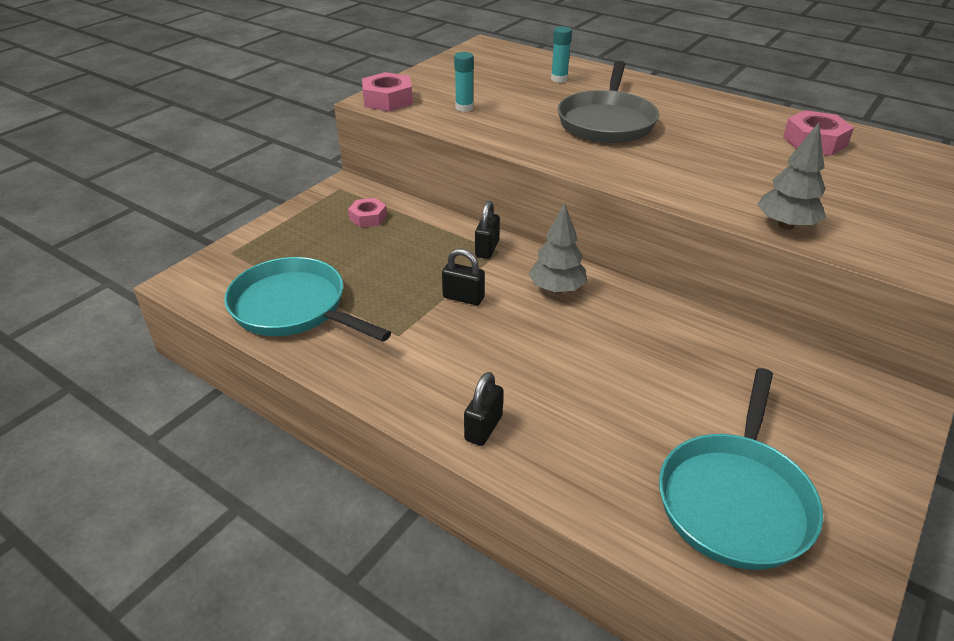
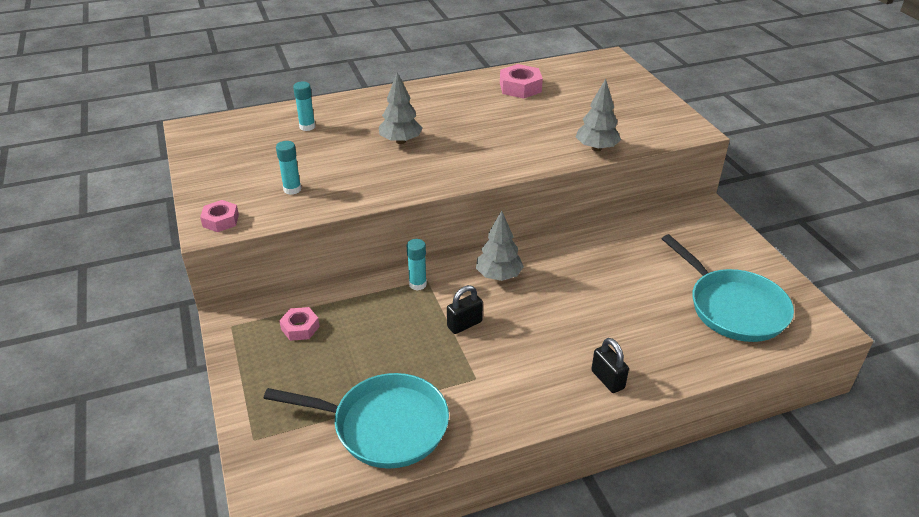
camera: 55 degrees left, 0 degrees up
(294, 308) = (384, 426): turquoise pan -> turquoise pan turned 150 degrees counterclockwise
(388, 100) = (221, 220): pink nut -> pink nut, size x0.65
(487, 249) = (417, 284): black padlock -> turquoise glue stick
(606, 122) = (400, 141): grey pan -> grey tree

